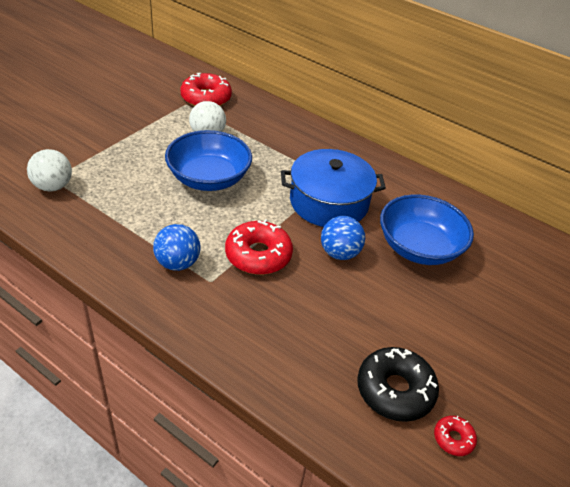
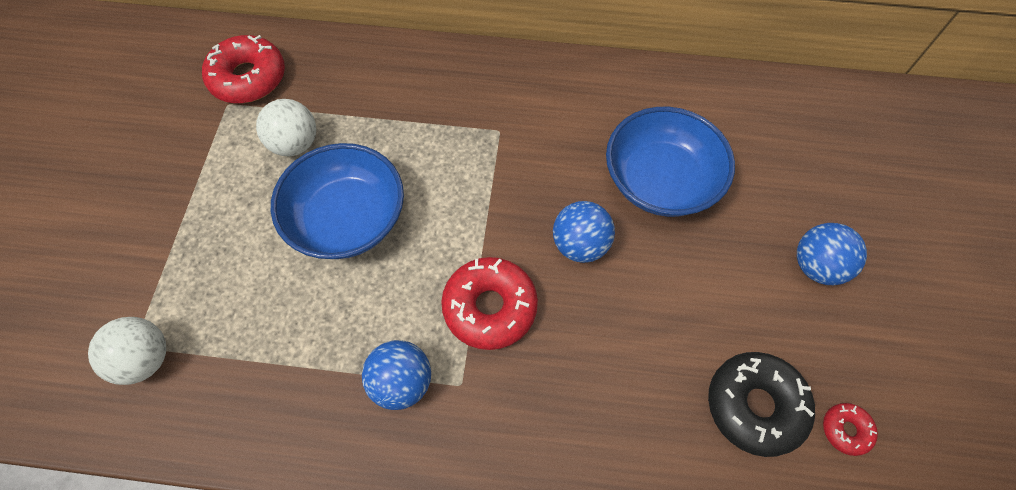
camera: 25 degrees left, 20 degrees up
(329, 202) = (519, 171): blue pot -> none
(499, 341) = (817, 266): none -> blue ball

